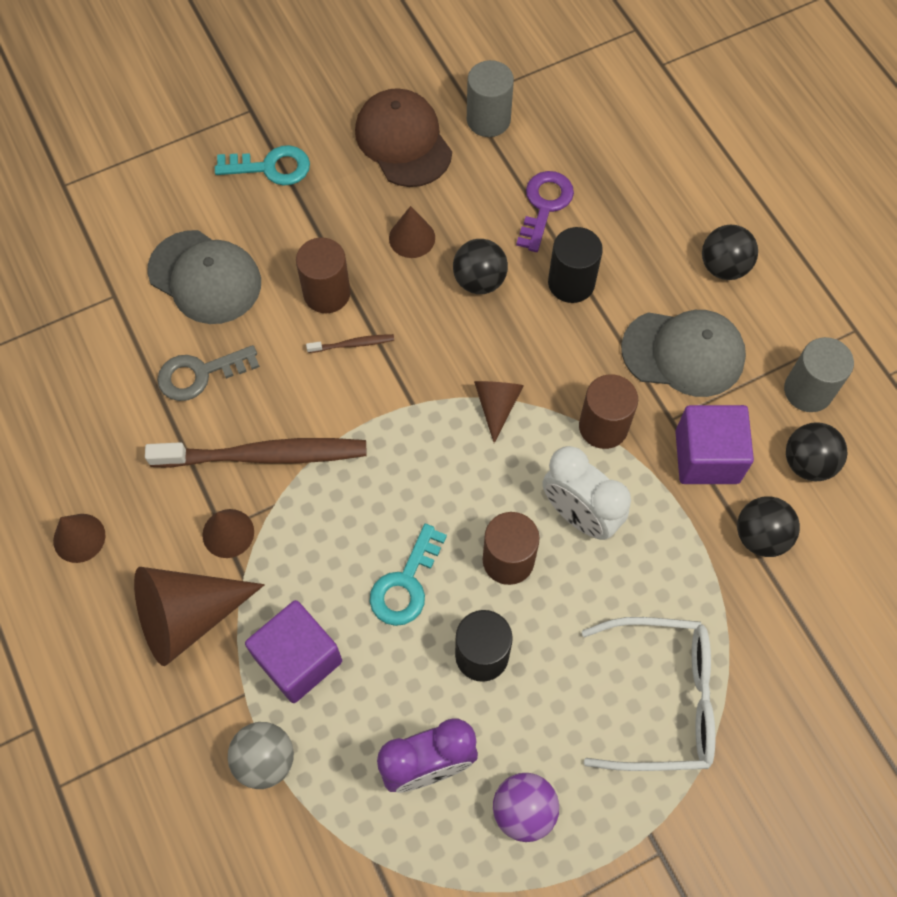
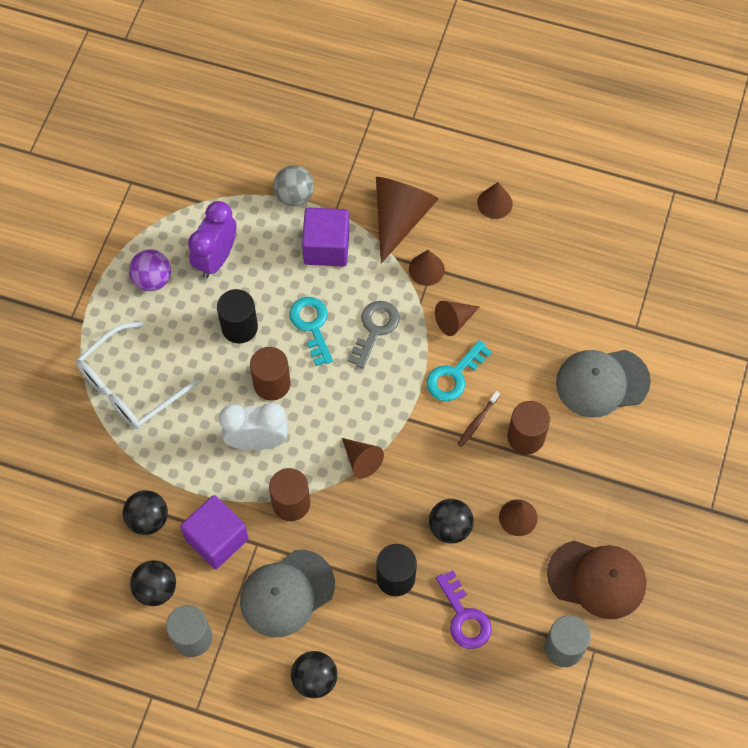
camera: 135 degrees right, 0 degrees up
(200, 374) = (537, 329): grey key -> grey key (375, 329)
(263, 455) = (454, 320): brown toothbrush -> brown cone
(271, 167) = (651, 484): turquoise key -> turquoise key (454, 376)

